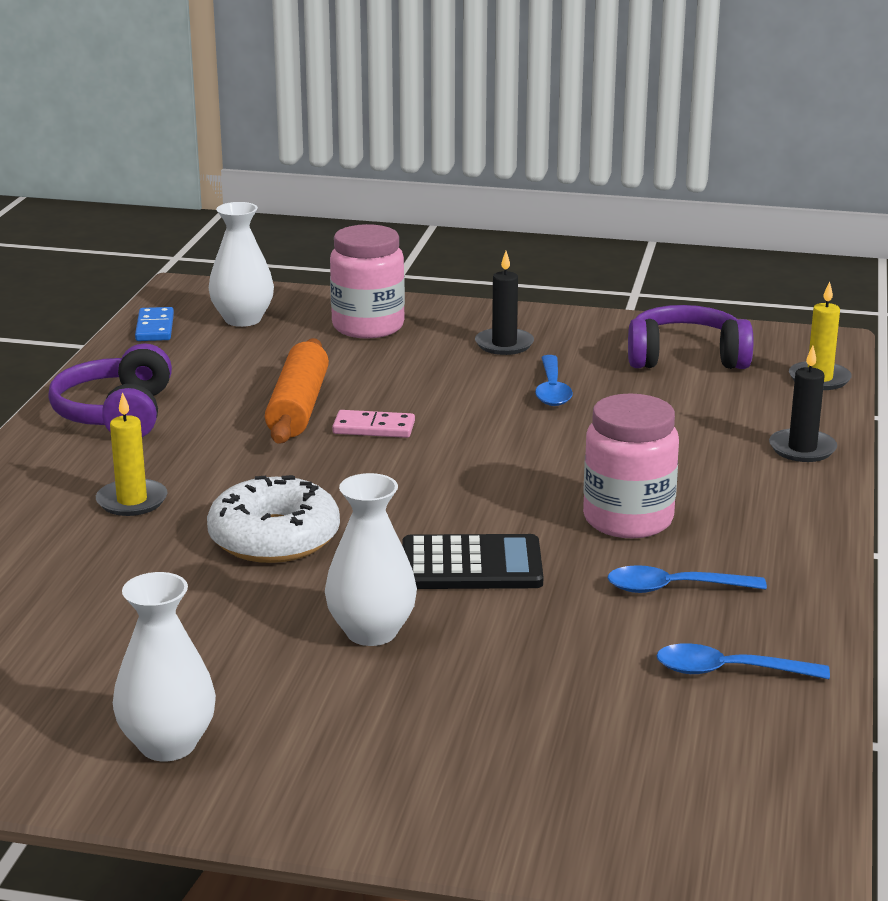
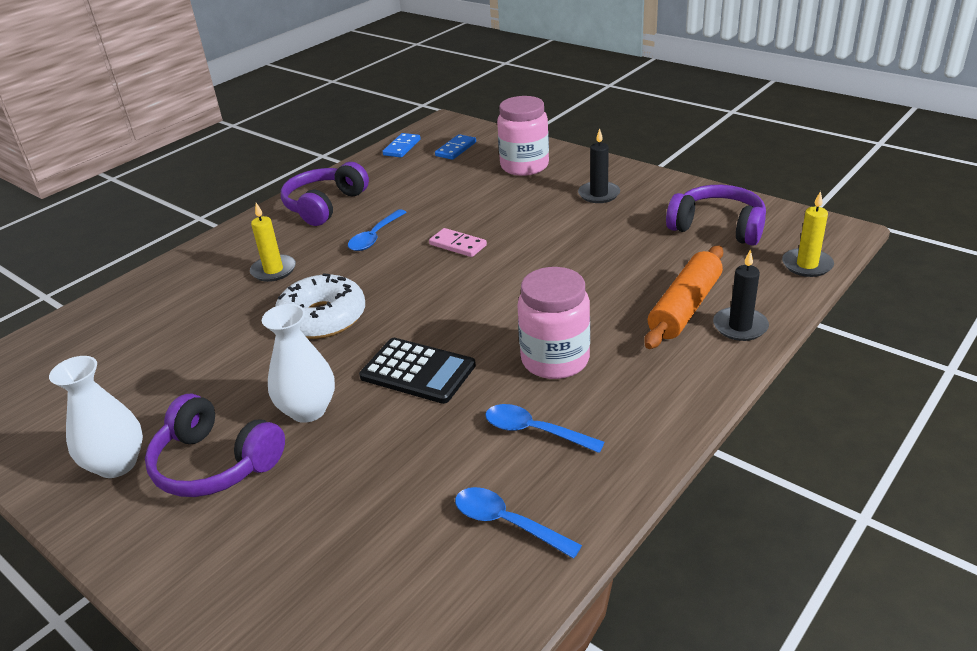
camera: 30 degrees right, 10 degrees up
(243, 319) = (456, 149): white vase -> blue domino
(298, 407) = (428, 220): orange rolling pin -> orange rolling pin (684, 307)
(310, 710) = (215, 463): none -> purple headphones
(552, 390) = (599, 237): blue spoon -> blue spoon (375, 237)

